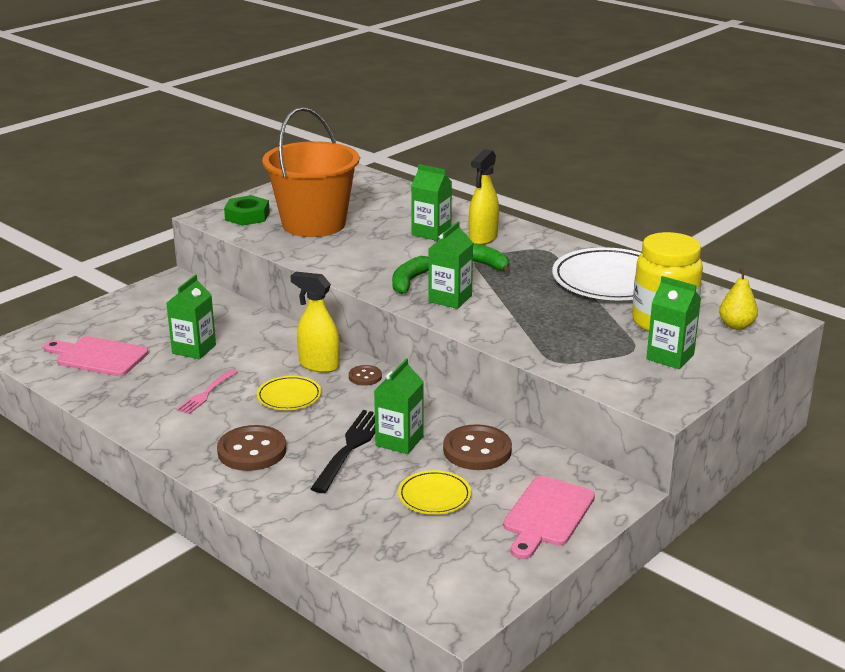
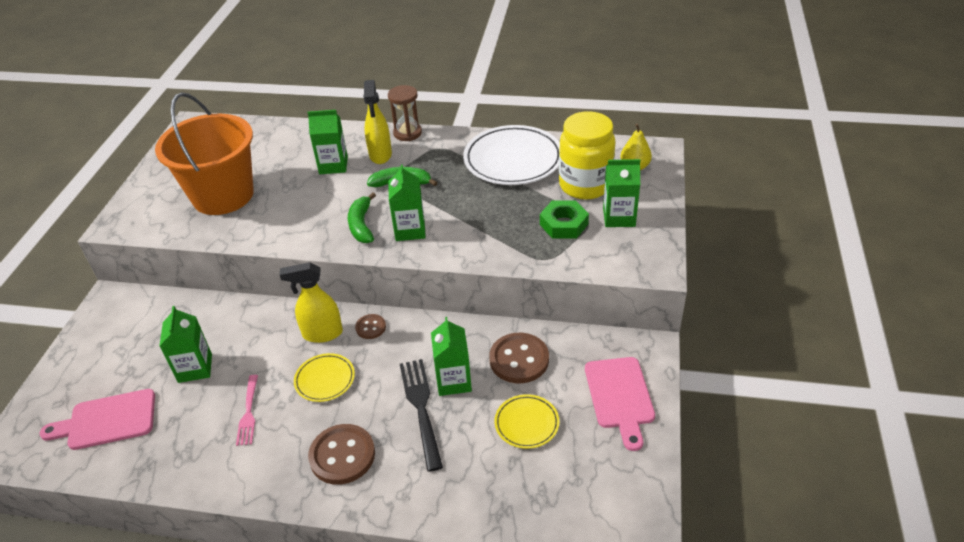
camera: 30 degrees left, 15 degrees up
(247, 216) = (152, 210): green nut -> green nut (563, 224)
(527, 230) = (407, 133): none -> brown hourglass

